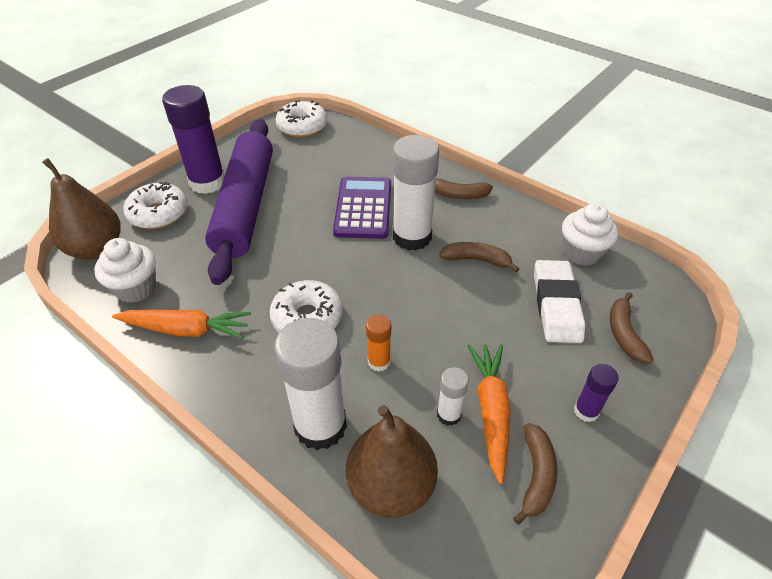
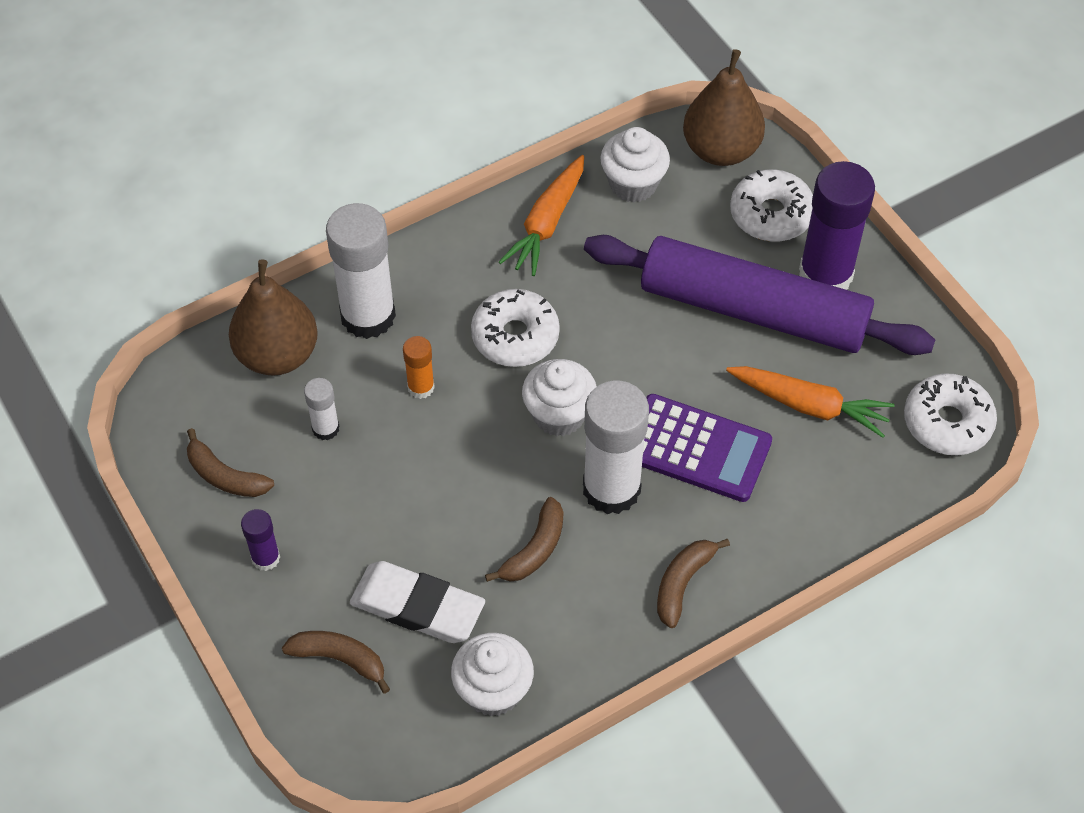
camera: 110 degrees right, 10 degrees up
(367, 275) = (559, 415): none -> white cupcake
(491, 411) = (310, 468): orange carrot -> orange carrot (809, 406)

